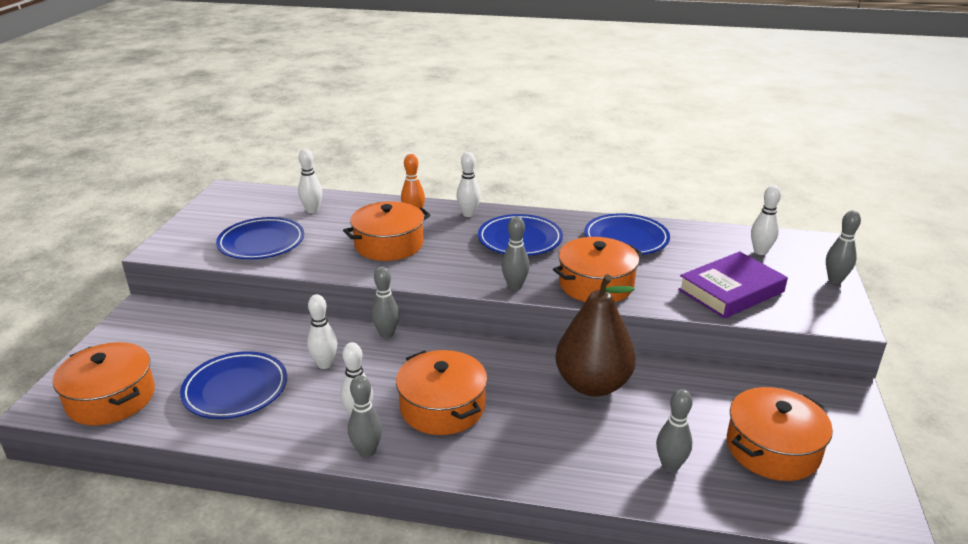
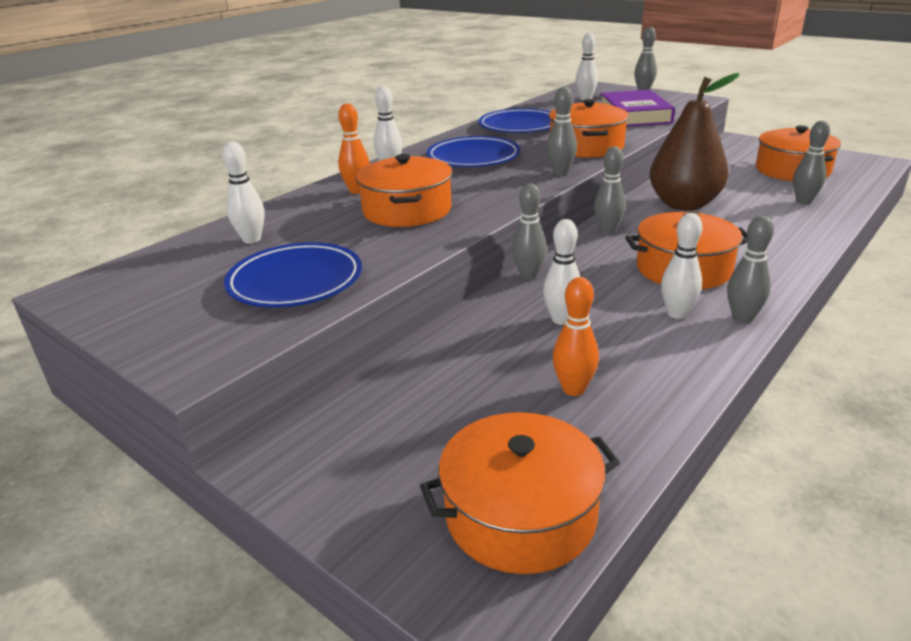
camera: 60 degrees left, 0 degrees up
(235, 389) = (573, 389): blue plate -> orange bowling pin
(495, 353) = (607, 231): none -> grey bowling pin

